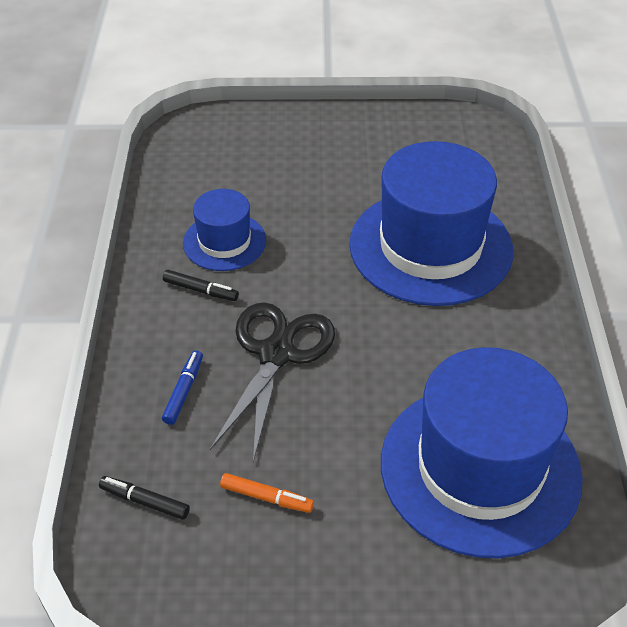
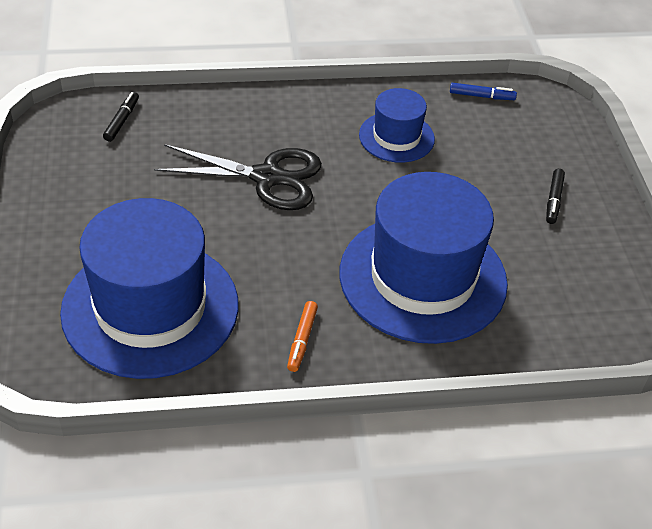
camera: 80 degrees right, 0 degrees up
(184, 391) = (223, 129): blue marker -> blue marker (481, 96)
(201, 290) = (333, 128): black marker -> black marker (553, 200)
(266, 497) = (123, 181): orange marker -> orange marker (302, 340)

